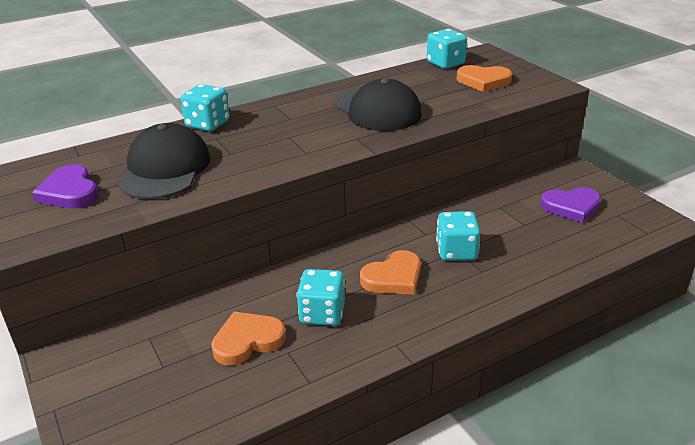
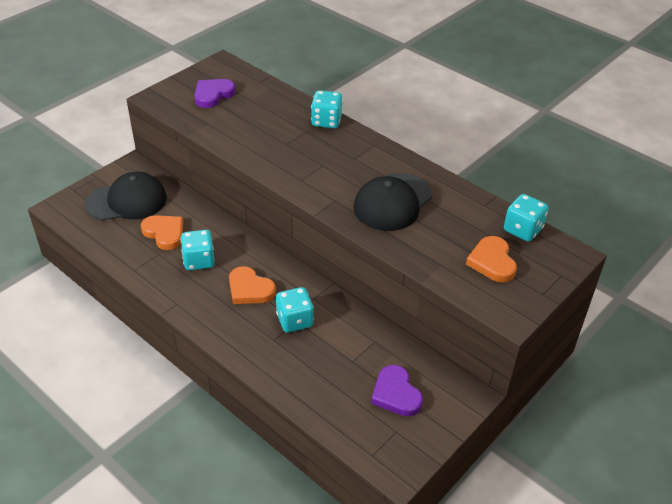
camera: 70 degrees right, 10 degrees up
(165, 169) = (253, 122): black cap -> black cap (127, 201)

